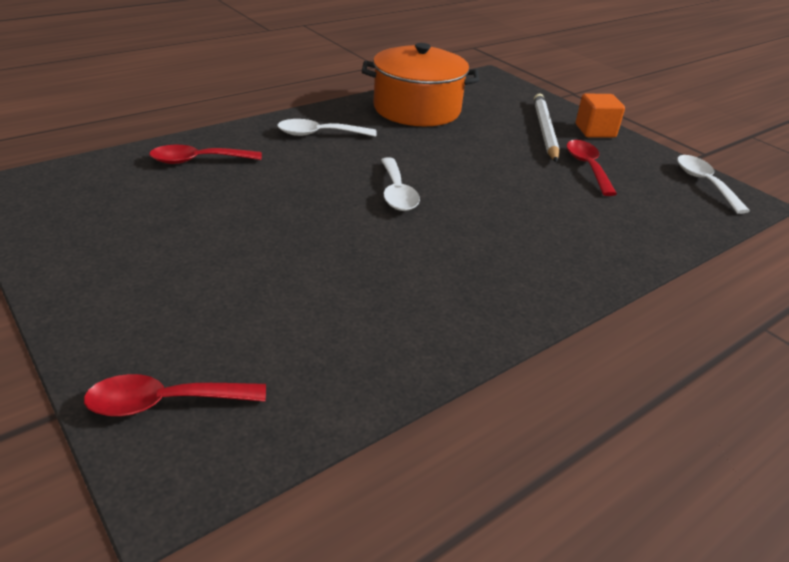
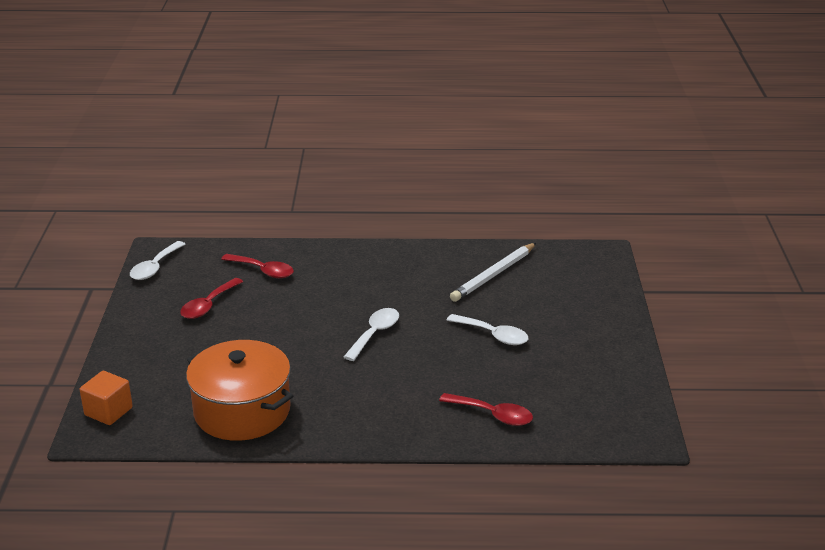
camera: 140 degrees left, 5 degrees down
(164, 402) = (595, 275): red spoon -> red spoon (263, 271)
(319, 134) = (368, 410): white spoon -> white spoon (493, 335)
(544, 130) = (174, 346): white pencil -> white pencil (493, 275)
(595, 131) = (134, 331): orange cube -> orange cube (108, 411)

